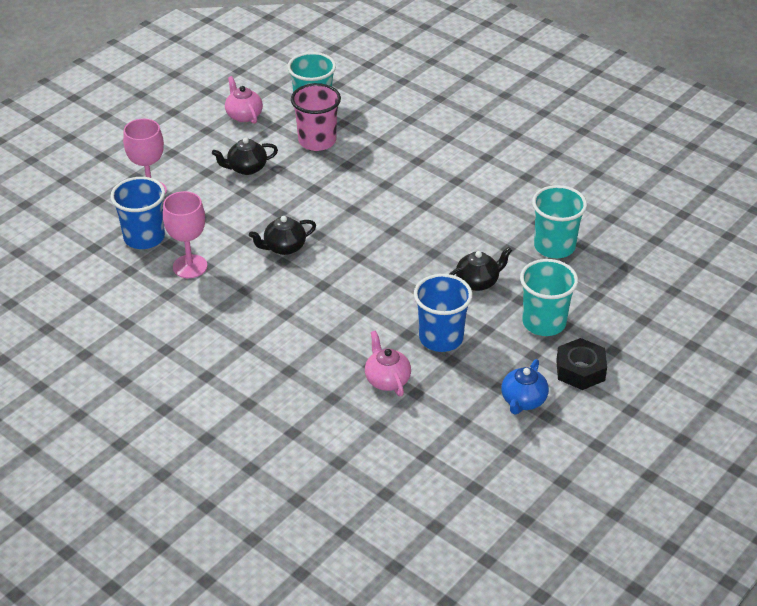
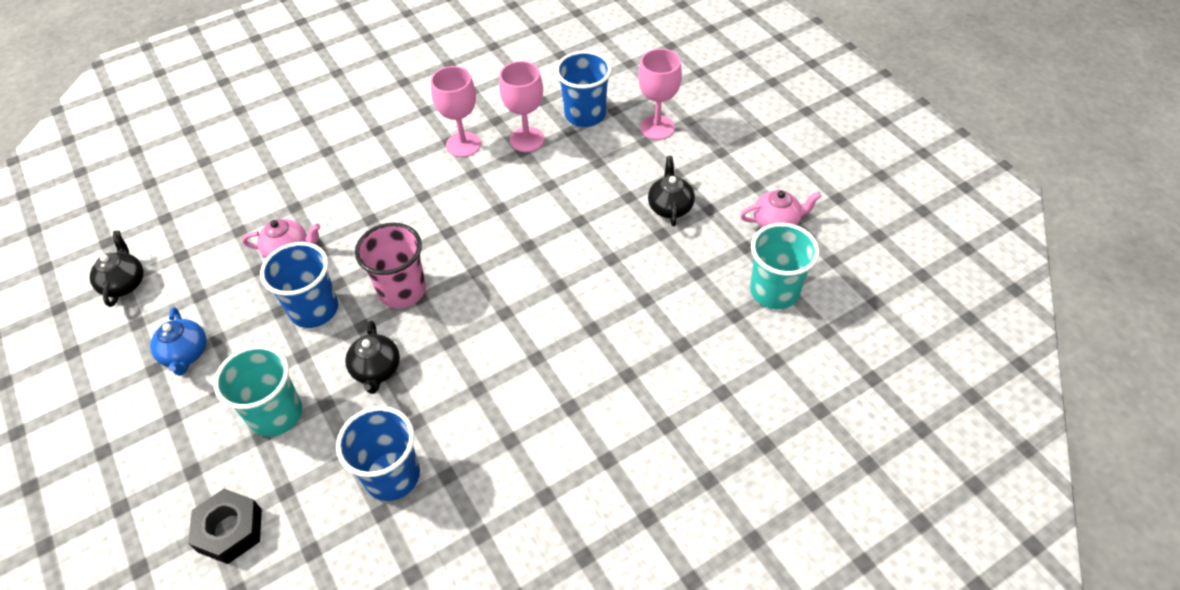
camera: 110 degrees right, 10 degrees up
(209, 306) = (463, 144): none -> pink goblet
(284, 247) = (521, 213): black teapot -> black teapot (124, 283)
(317, 141) = (702, 280): pink cup -> pink cup (402, 290)
(523, 401) = (185, 354): blue teapot -> blue teapot turned 150 degrees counterclockwise
(554, 246) = (392, 476): turquoise cup -> blue cup
(580, 370) = (187, 423): black nut -> black nut (230, 530)

